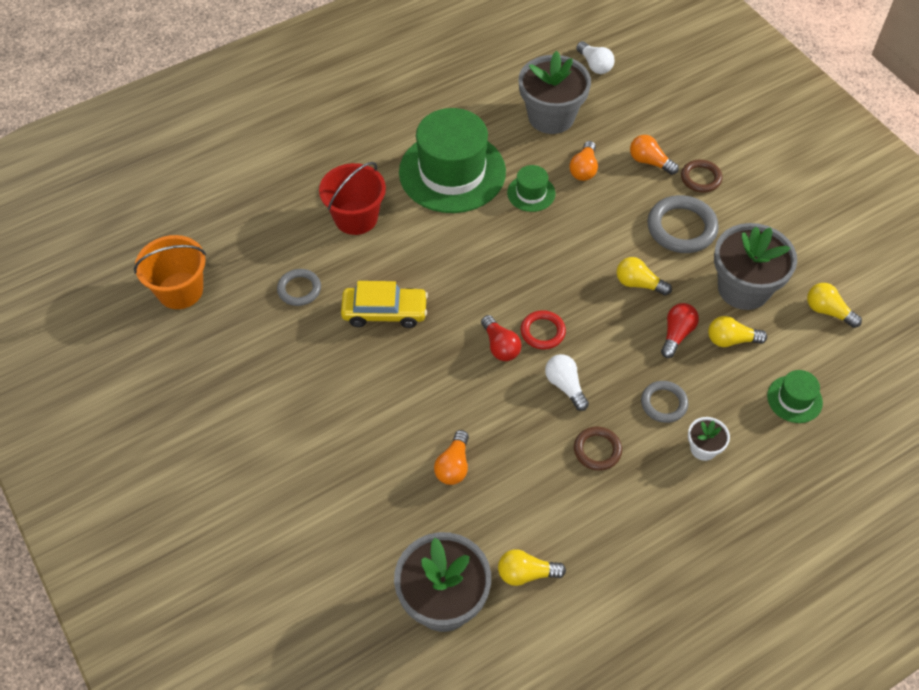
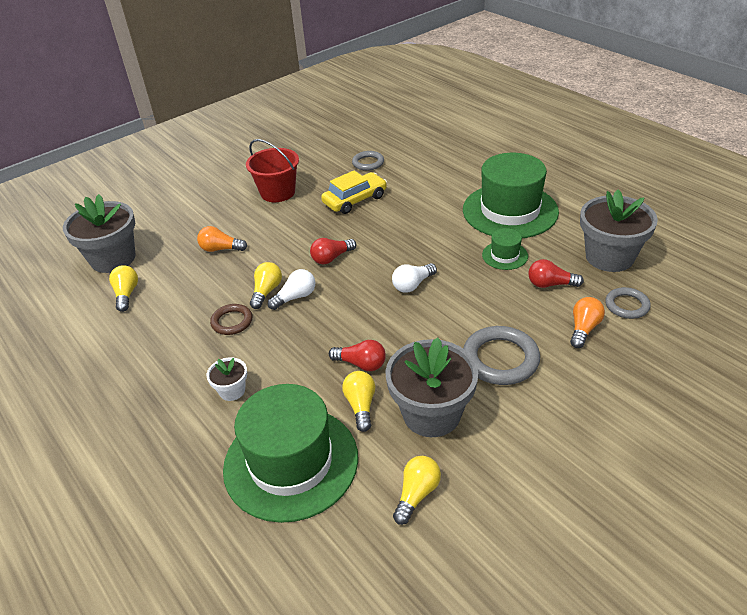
camera: 85 degrees right, 15 degrees down
(180, 290) = (357, 123): orange bucket -> none
(356, 218) = (442, 174): red bucket -> red bucket (278, 192)
(384, 312) = (355, 200): yellow car -> yellow car turned 120 degrees counterclockwise
(542, 332) = (350, 279): red ring -> none
(584, 169) = (550, 284): orange light bulb -> red light bulb
(595, 65) = (704, 278): white light bulb -> white light bulb (412, 285)
(638, 284) = (417, 333): yellow light bulb -> yellow light bulb (266, 291)
(663, 403) = (280, 360): grey ring -> grey ring (627, 305)
(701, 178) = (579, 370): brown ring -> none
(794, 399) = (291, 462): green hat -> green hat, size x2.25

